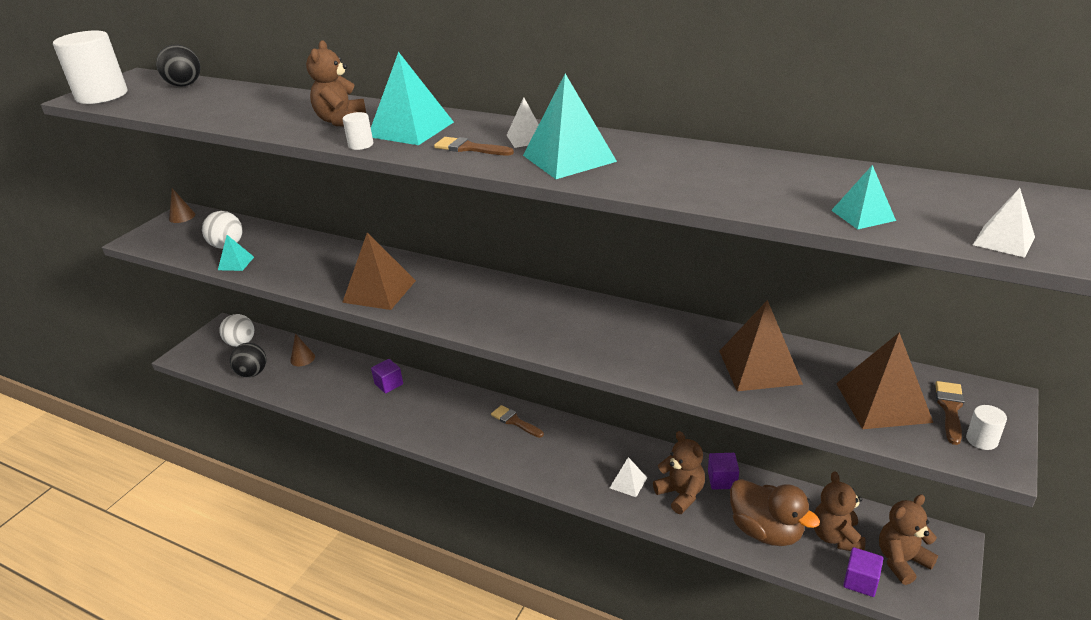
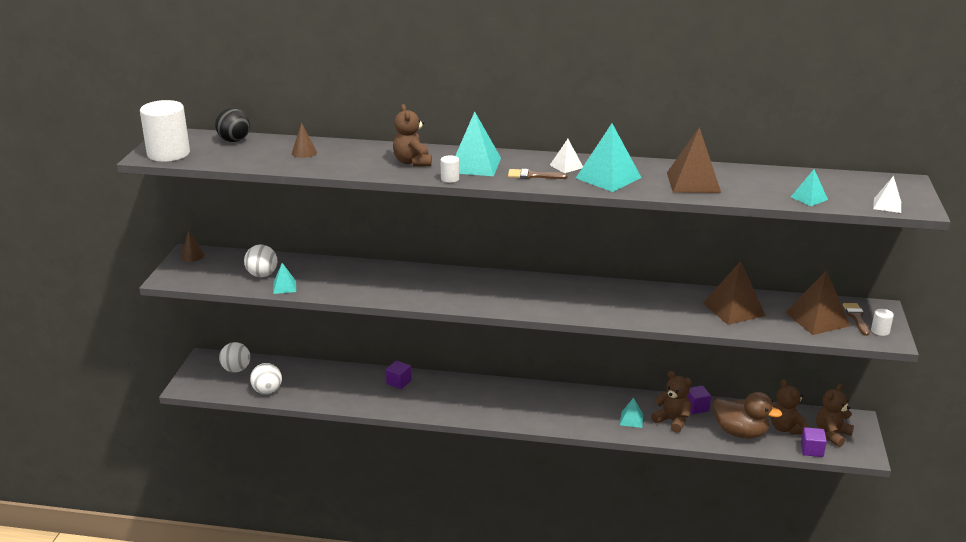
camera: 20 degrees left, 5 degrees down
(252, 373) = (267, 391): black ball -> white ball
(302, 358) = (305, 374): brown cone -> brown cone (304, 152)
(379, 291) = (428, 294): brown pyramid -> brown pyramid (693, 182)
(515, 421) = (522, 393): brown brush -> none
(628, 482) = (631, 419): white pyramid -> turquoise pyramid

